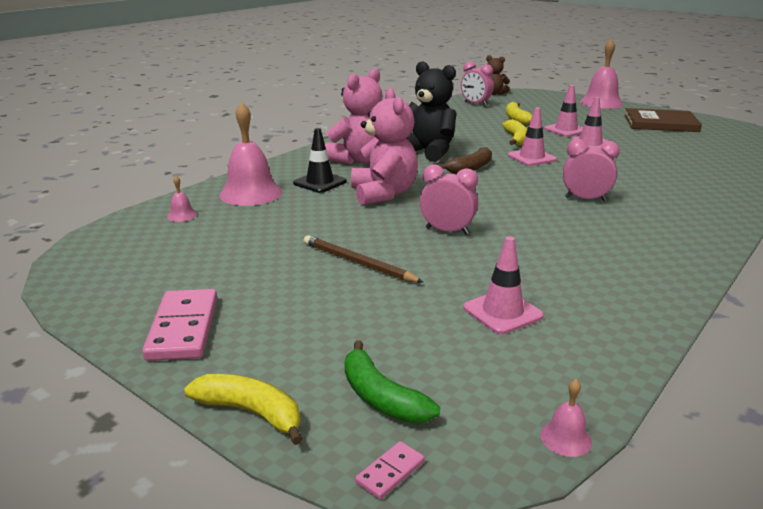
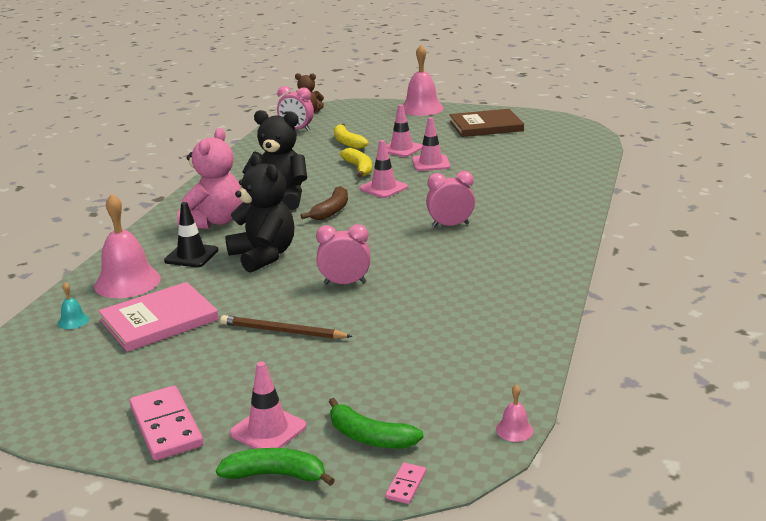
camera: 20 degrees left, 0 degrees up
(182, 215) = (73, 321): pink bell -> turquoise bell
(251, 412) = (276, 475): yellow banana -> green banana
(253, 229) = (159, 320): none -> pink book
(383, 194) = (263, 256): pink teddy bear -> black teddy bear
(502, 312) = (428, 347): pink traffic cone -> pink traffic cone (268, 430)

